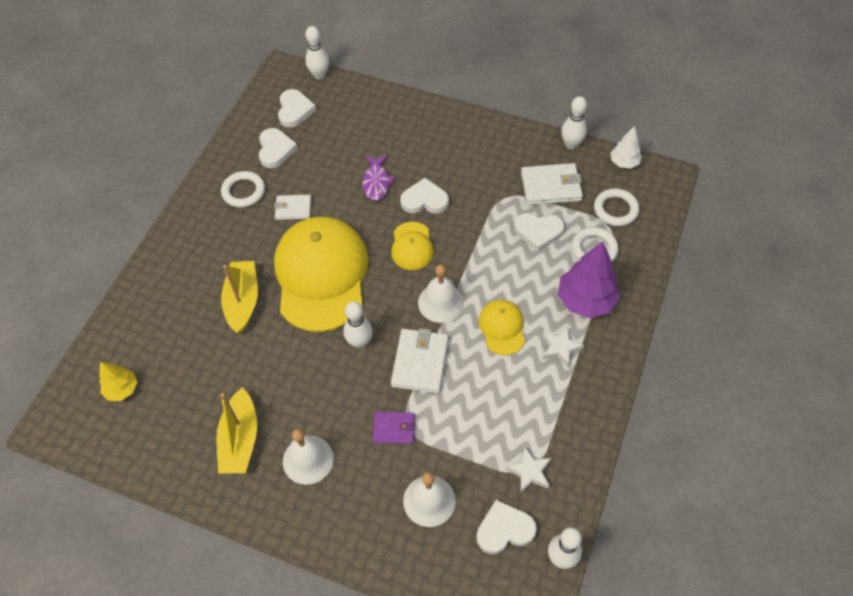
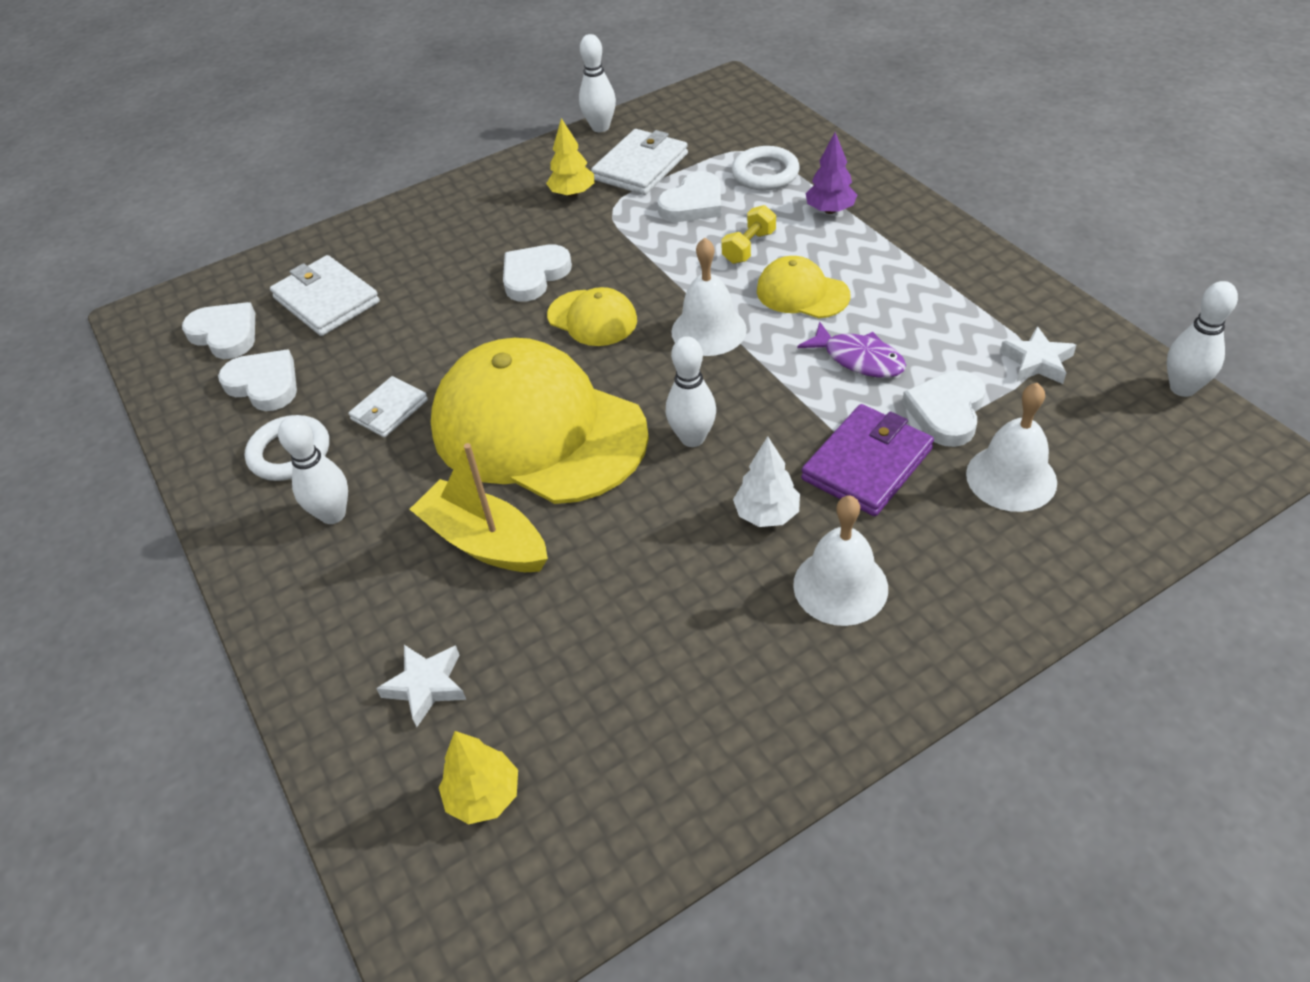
camera: 50 degrees left, 10 degrees down
(240, 439) = (734, 659): yellow boat -> none
(319, 75) = (203, 284): white bowling pin -> white bowling pin (333, 514)
(376, 182) = (451, 307): purple fish -> purple fish (859, 359)
(394, 429) = (867, 464): purple wallet -> purple wallet, size x1.61
(420, 362) = (783, 391): white wallet -> white wallet (326, 300)
(502, 172) = (572, 194): none -> yellow tree
(504, 529) = (1107, 422): white heart -> white heart (946, 411)
(521, 280) = (749, 247): none -> yellow dumbbell
(560, 348) = (878, 258): white star -> white star (426, 686)
(585, 300) = (830, 210): purple tree -> purple tree, size x0.57
(615, 209) = (728, 135): white ring -> none
(624, 162) = (672, 103): white tree -> white tree (767, 514)

